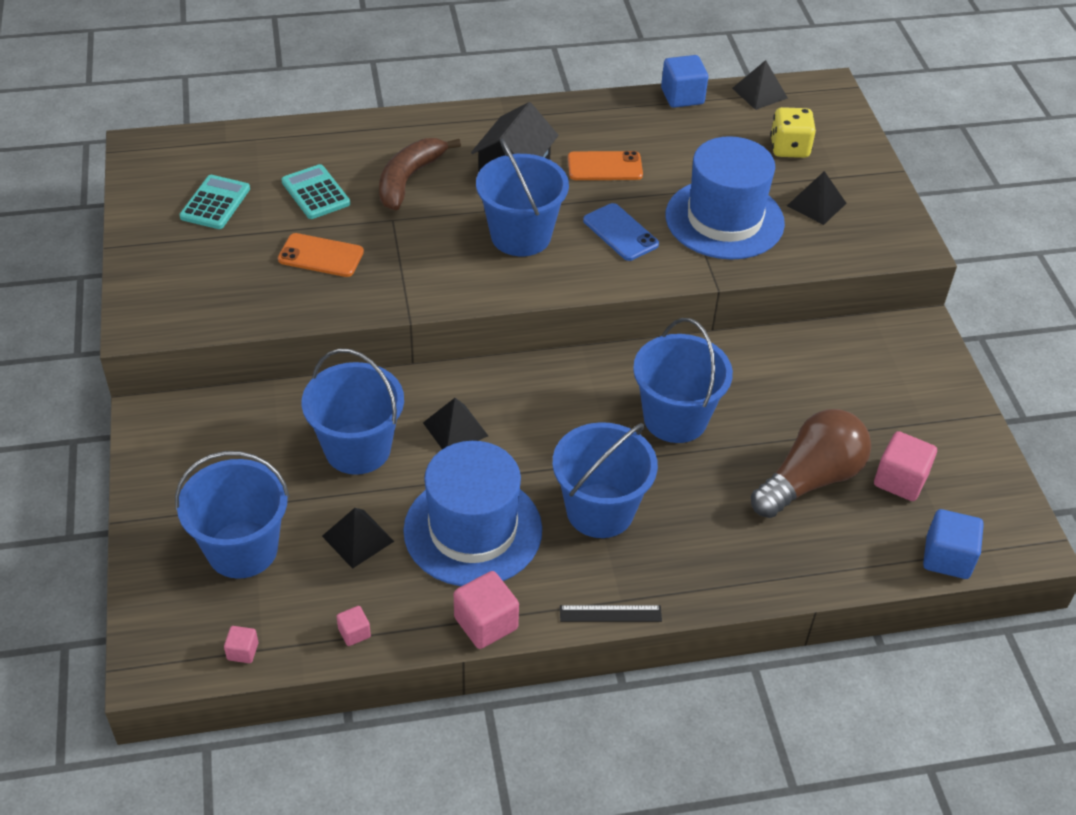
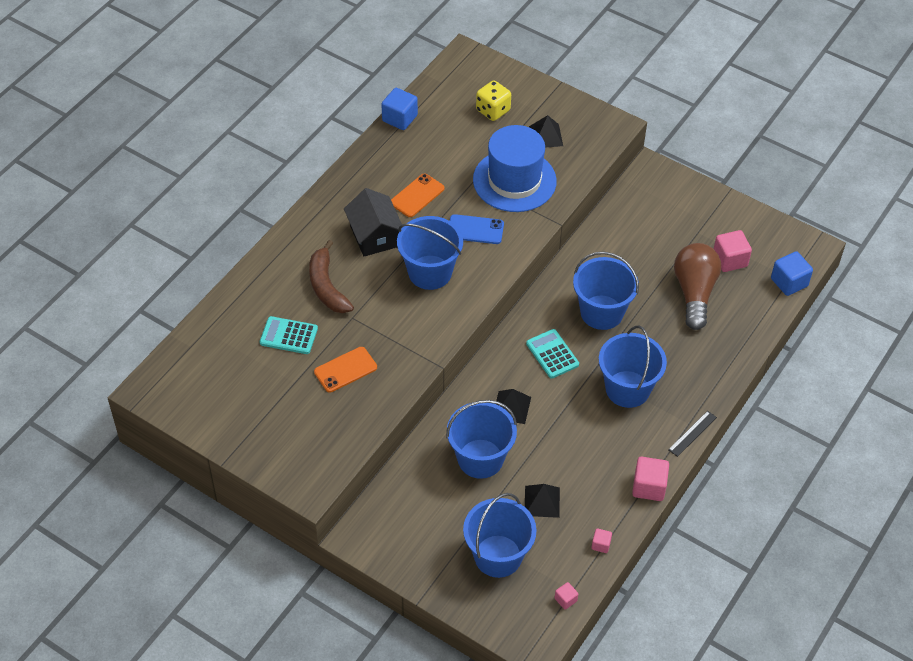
camera: 45 degrees left, 5 degrees up
(215, 203) = (243, 388): turquoise calculator -> turquoise calculator (552, 354)
(473, 530) = (586, 449): blue hat -> none
(759, 93) = (436, 85): black pyramid -> none

